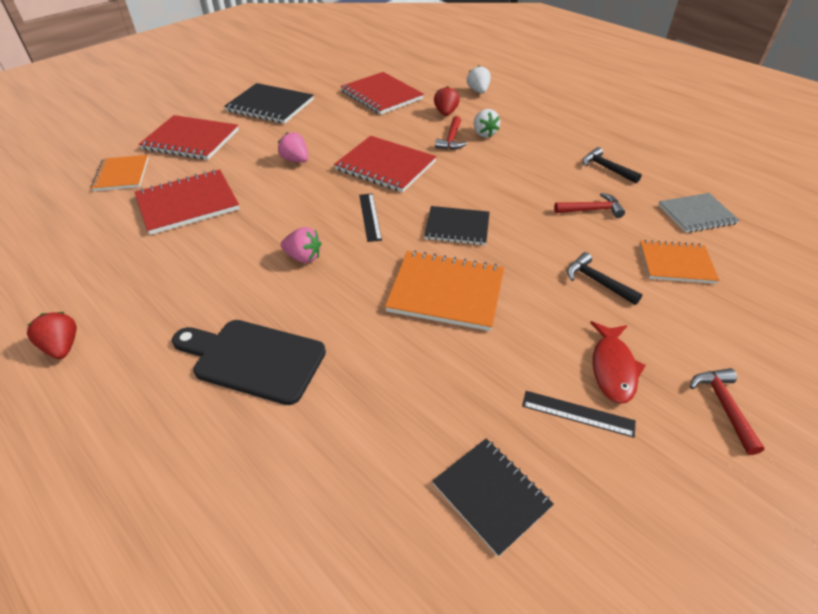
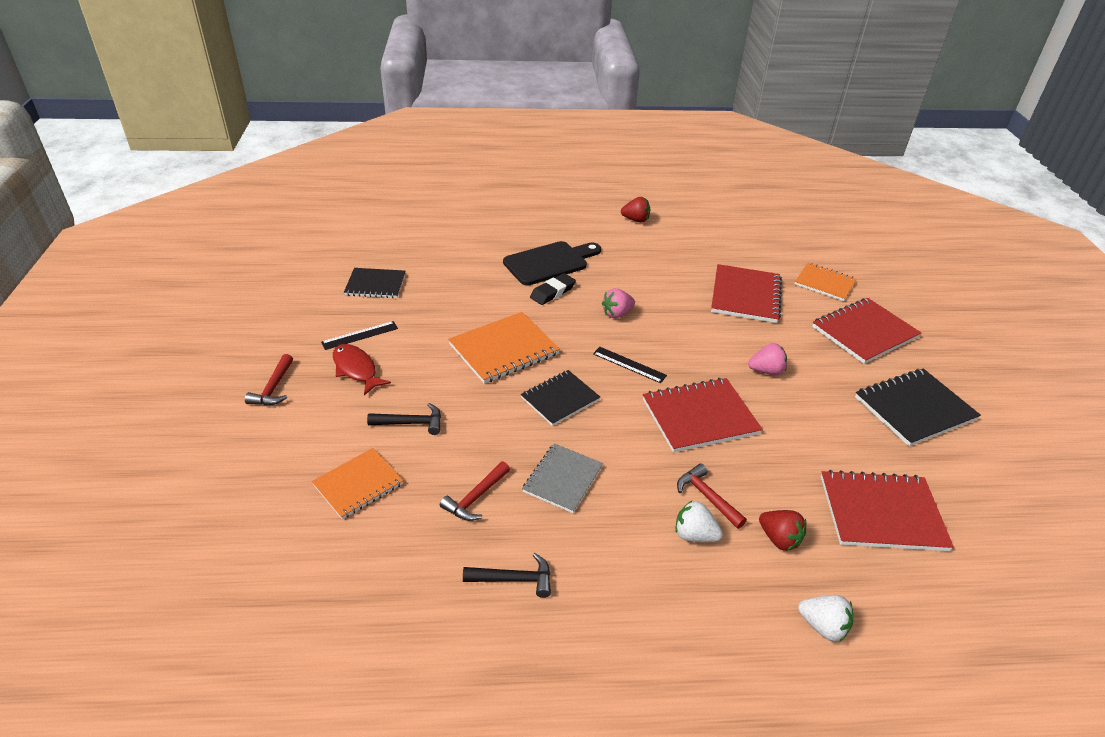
camera: 130 degrees right, 5 degrees down
(314, 319) = (552, 292): none -> black eraser
(696, 214) = (370, 570): grey notebook -> grey notebook (562, 479)
(723, 406) = (273, 388): red hammer -> red hammer turned 60 degrees clockwise

